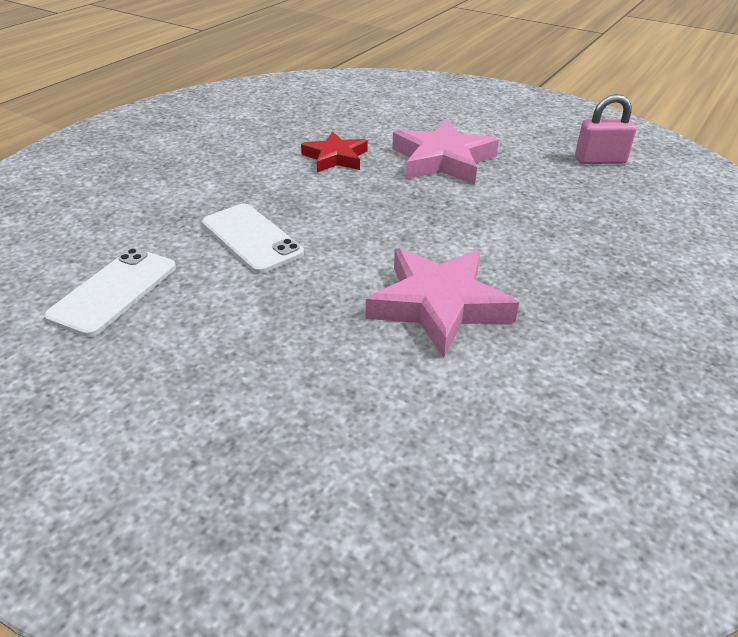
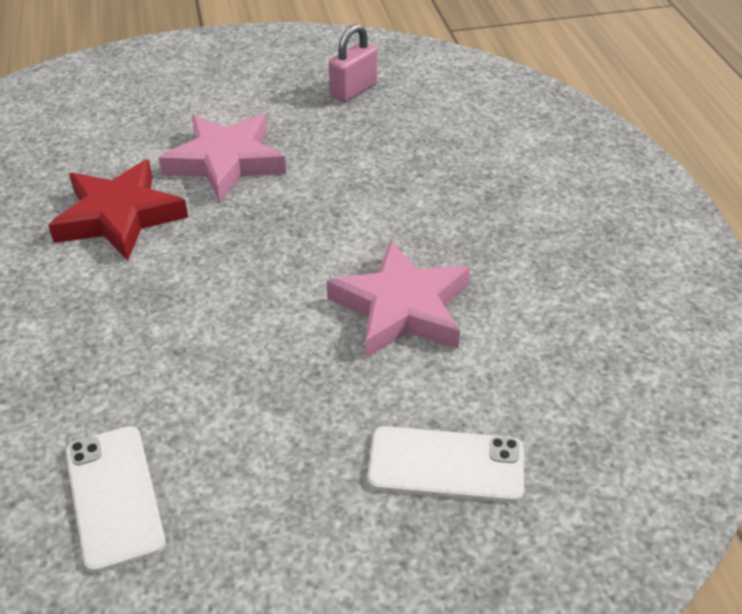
camera: 45 degrees left, 5 degrees up
(251, 238) = (165, 353): white phone -> white phone (446, 464)
(335, 157) = (119, 216): red star -> red star, size x1.58

